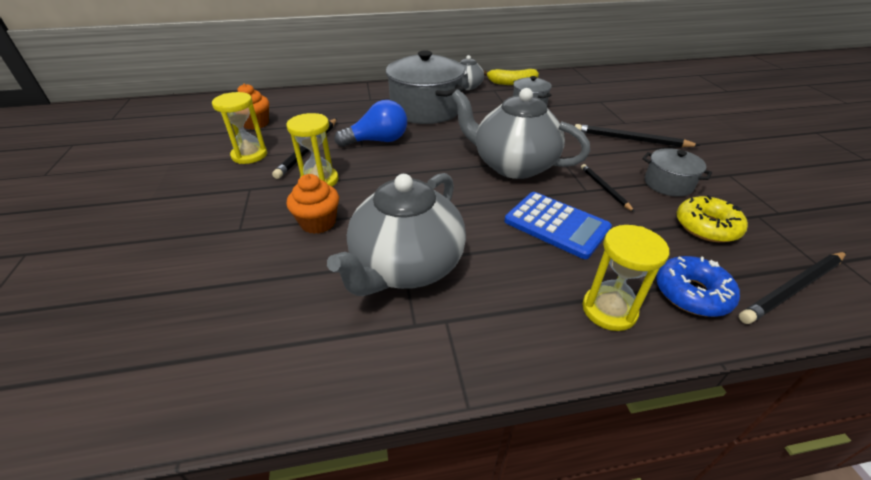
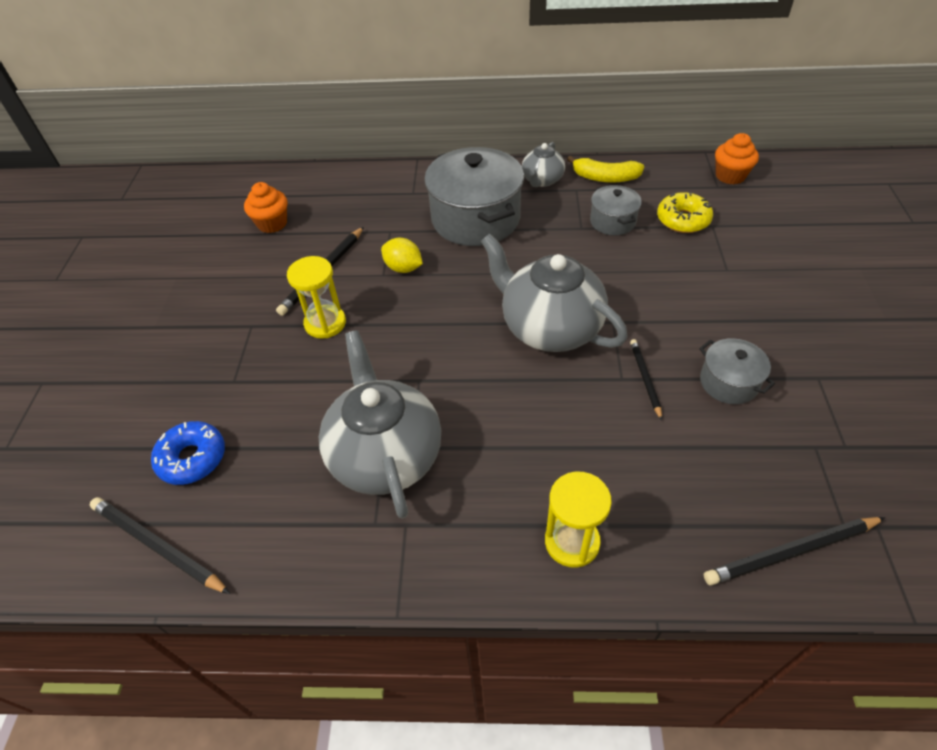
camera: 15 degrees right, 10 degrees up
(249, 155) = (258, 275): yellow hourglass -> none
(318, 222) = (311, 383): orange cupcake -> orange cupcake (730, 176)
(378, 141) = (403, 268): blue light bulb -> yellow lemon
(406, 267) = (385, 455): grey teapot -> grey teapot turned 120 degrees clockwise
(556, 225) = (564, 424): blue calculator -> none
(630, 139) = (719, 302): black pencil -> black pencil (157, 546)
(691, 293) = (671, 538): blue donut -> blue donut (192, 458)
(706, 227) = (740, 453): yellow donut -> yellow donut (683, 220)

